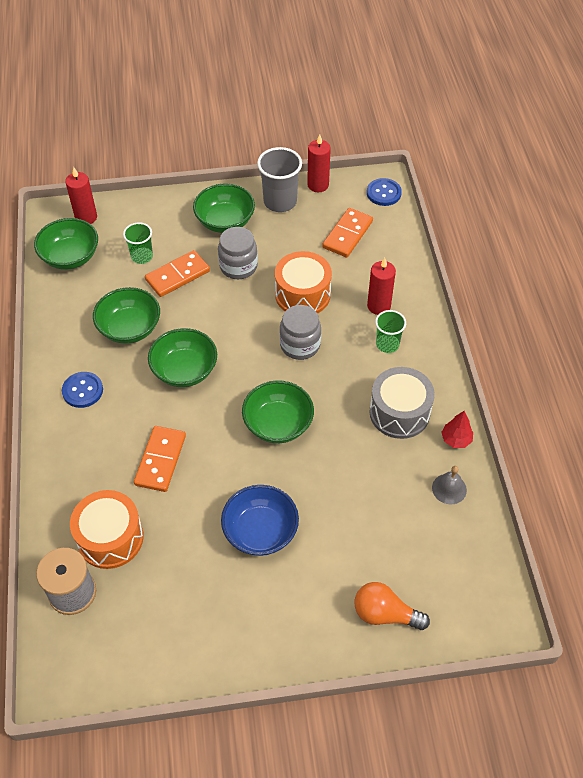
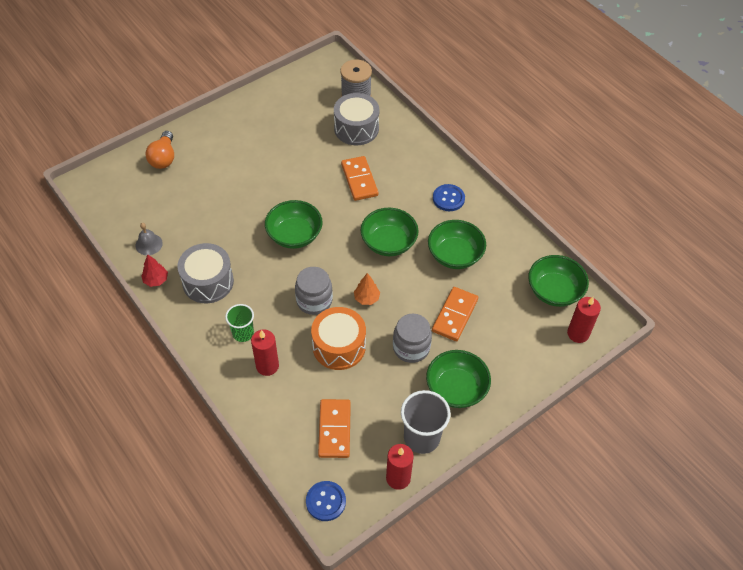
camera: 150 degrees right, 0 degrees up
(110, 538) = (356, 128): orange drum -> grey drum
(142, 256) = (498, 319): green cup -> none
(247, 325) = (366, 298): none -> orange tree
(260, 531) = (265, 168): blue bowl -> none
(385, 614) = (163, 158): orange light bulb -> orange light bulb turned 105 degrees clockwise

